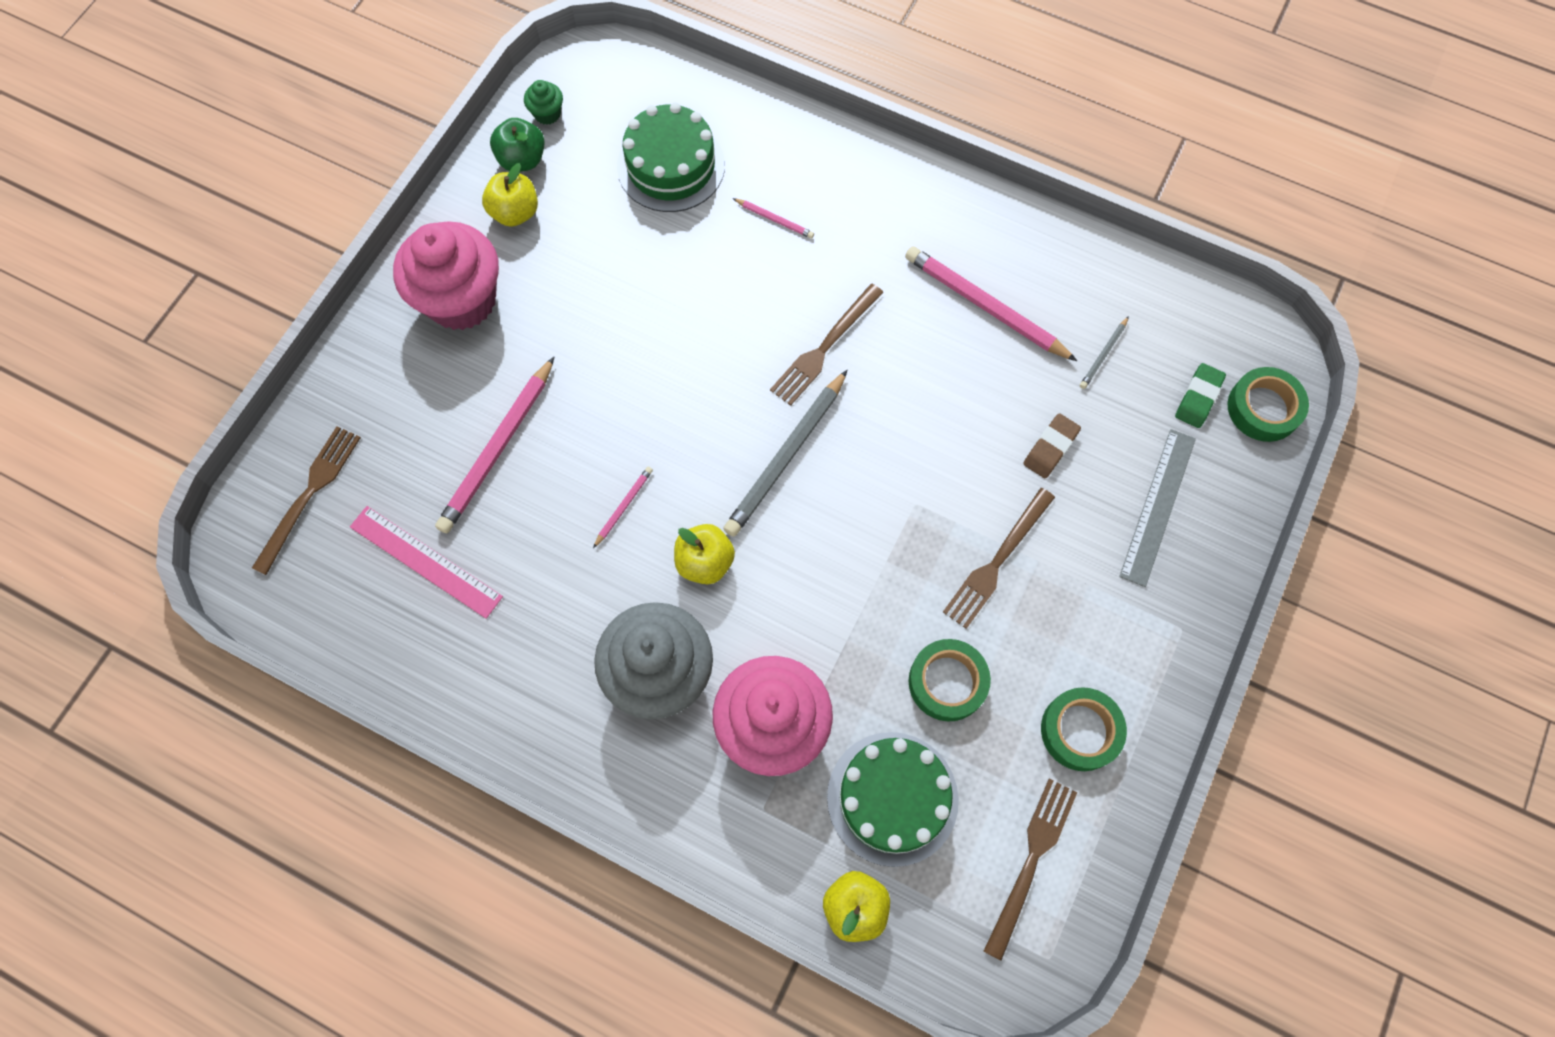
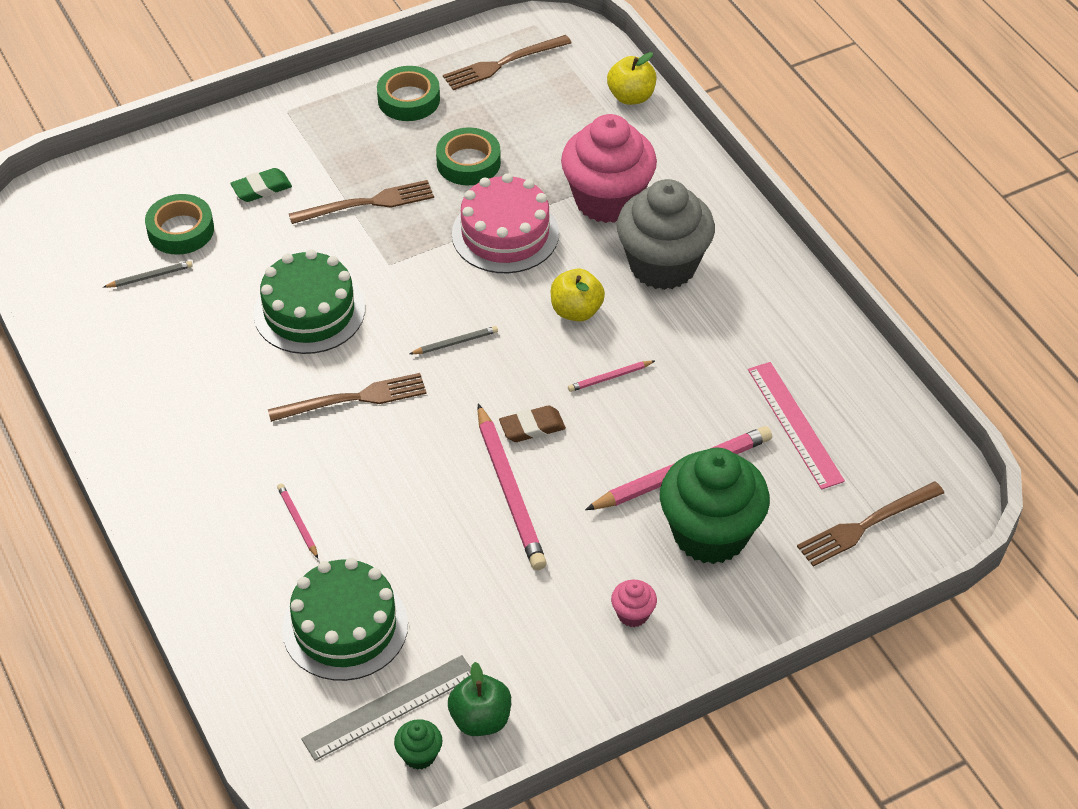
camera: 145 degrees left, 20 degrees down
(440, 405) = (710, 534): none -> green cupcake
(461, 300) = (633, 614): pink cupcake -> pink cupcake, size x0.41
(515, 212) = (526, 668): yellow apple -> none
(786, 456) = (455, 343): grey pencil -> grey pencil, size x0.47
(839, 611) = (505, 234): none -> pink cake
(892, 798) = (561, 129): green cake -> green cake (309, 311)
(985, 306) = (198, 357): pink pencil -> pink pencil (510, 491)
(1050, 448) = (257, 244): brown eraser -> brown eraser (532, 427)
(1157, 506) = (224, 174): grey ruler -> grey ruler (389, 707)
(1198, 398) = (118, 215): green eraser -> green eraser (261, 188)
(1263, 408) = (82, 186): green tape -> green tape (181, 230)

